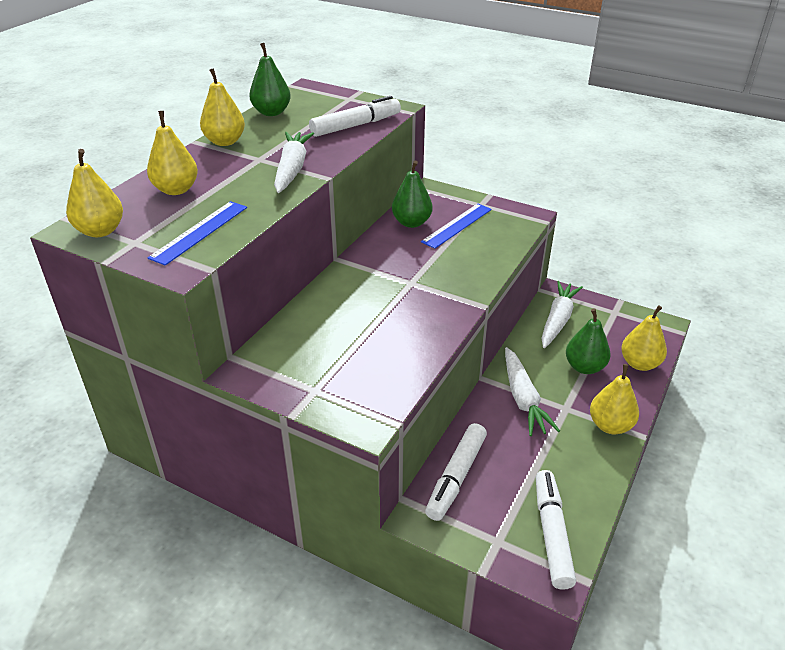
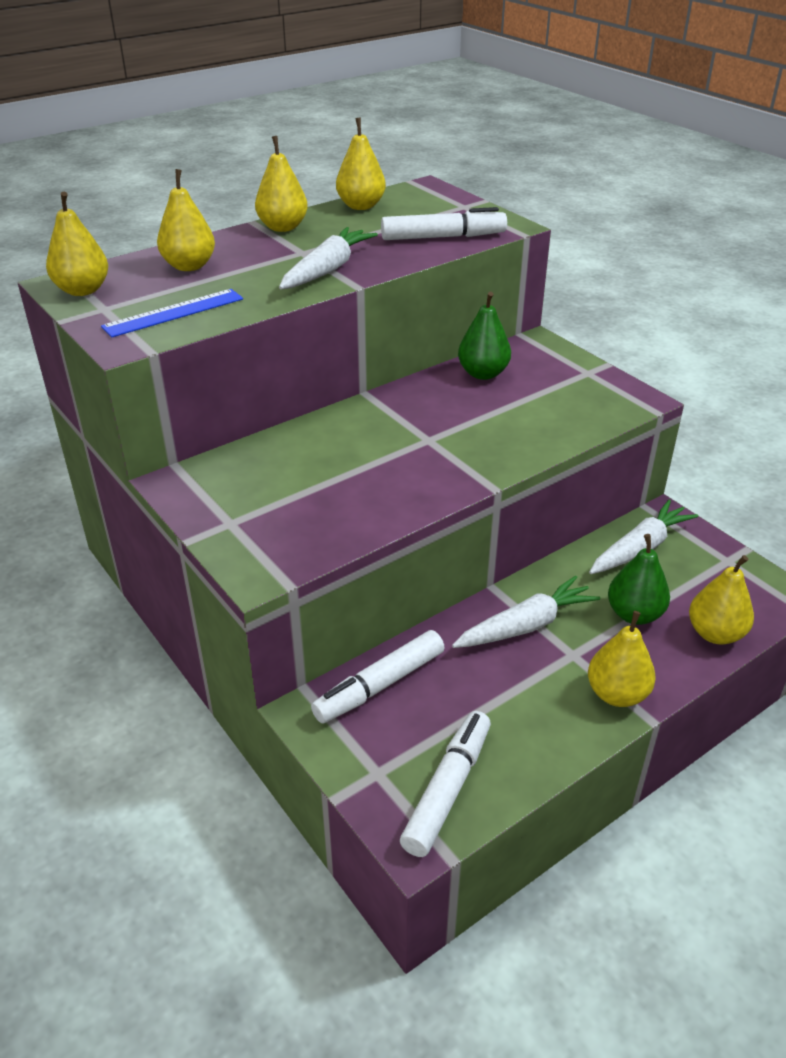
camera: 25 degrees right, 0 degrees up
(271, 112) = (361, 206): green pear -> yellow pear
(457, 225) = (536, 389): blue ruler -> none
(523, 398) = (525, 625): white carrot -> white carrot turned 135 degrees counterclockwise

